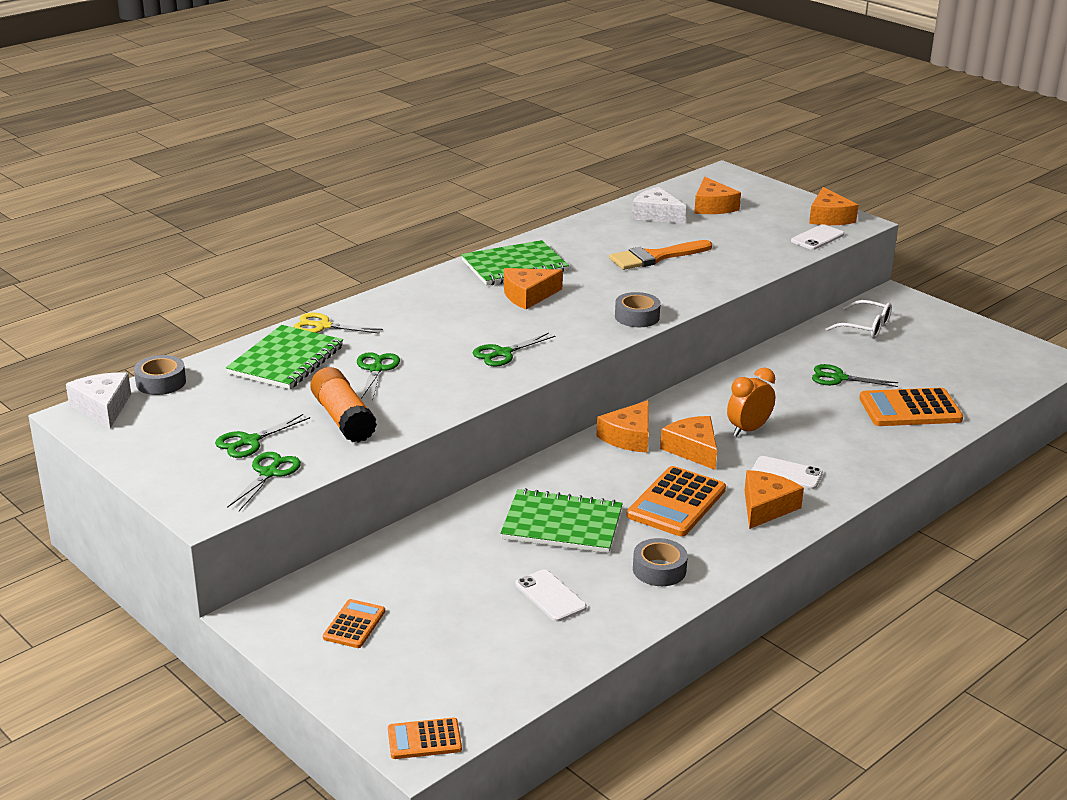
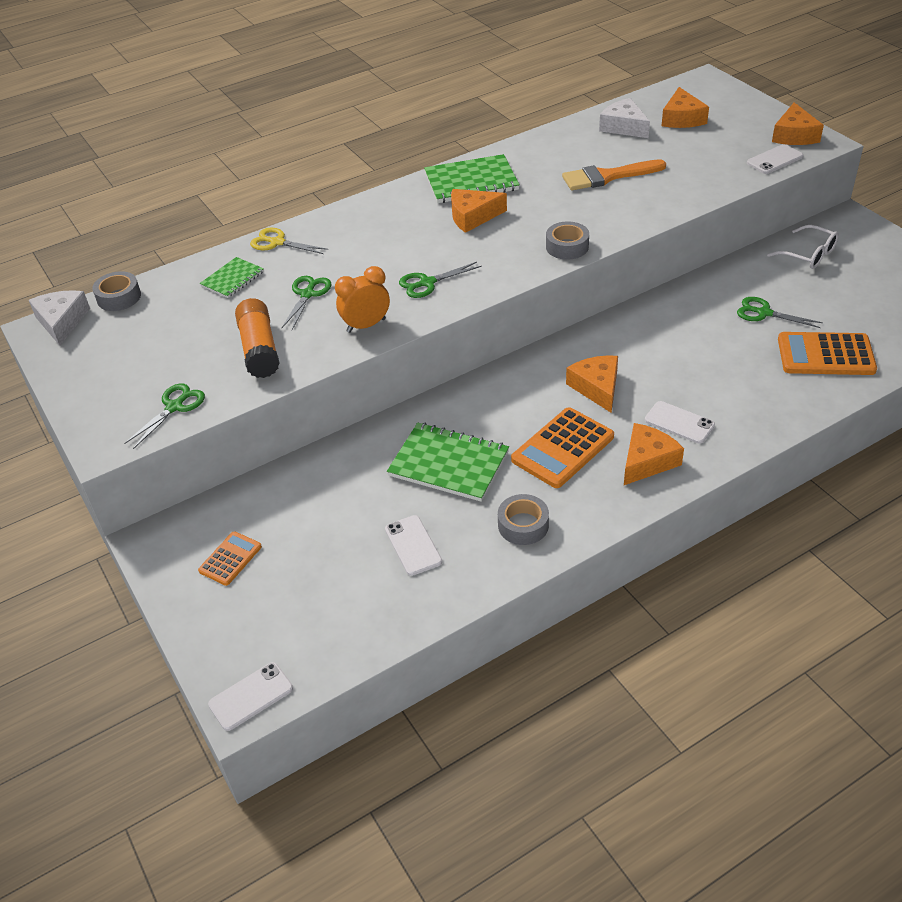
camera: 15 degrees right, 15 degrees up
(249, 441) = (170, 369): green scissors -> none
(286, 360) = (232, 279): green notebook -> green notebook, size x0.58
(424, 739) = (251, 696): orange calculator -> white phone
(629, 437) = (540, 368): orange cheese -> none
(748, 430) = (657, 368): orange clock -> orange clock (366, 325)

